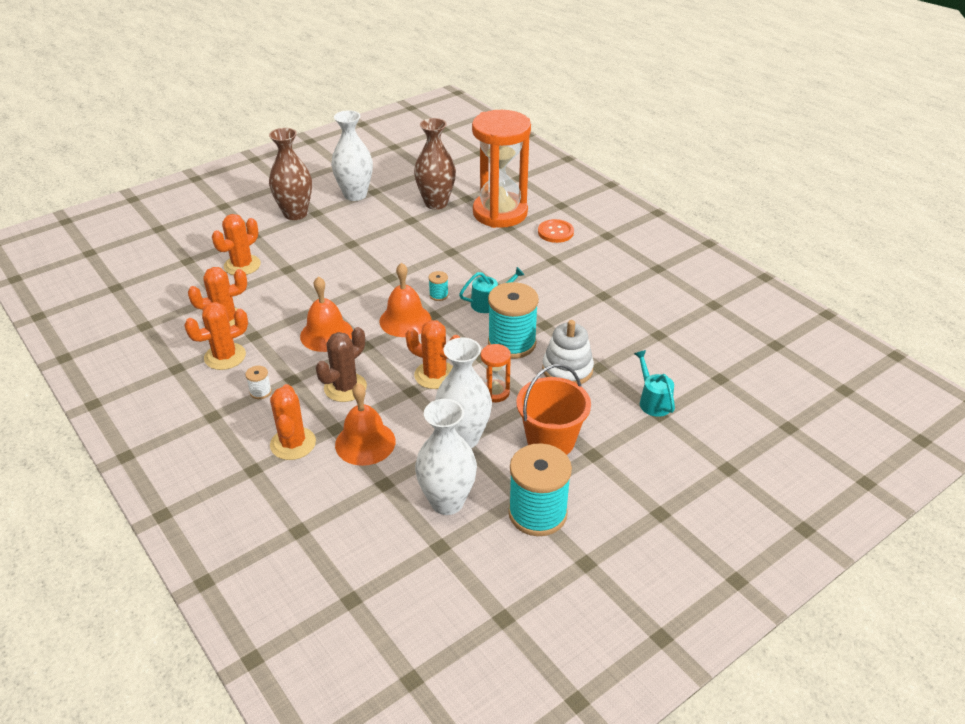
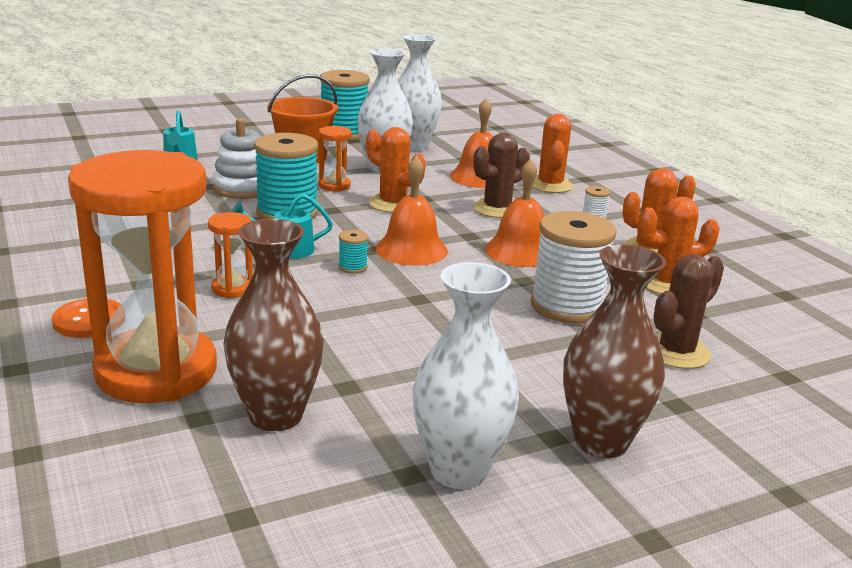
camera: 170 degrees left, 15 degrees down
(242, 265) = (676, 352): orange cactus -> brown cactus
(299, 287) = (566, 306): none -> white spool
(500, 265) = (233, 289): none -> orange hourglass

